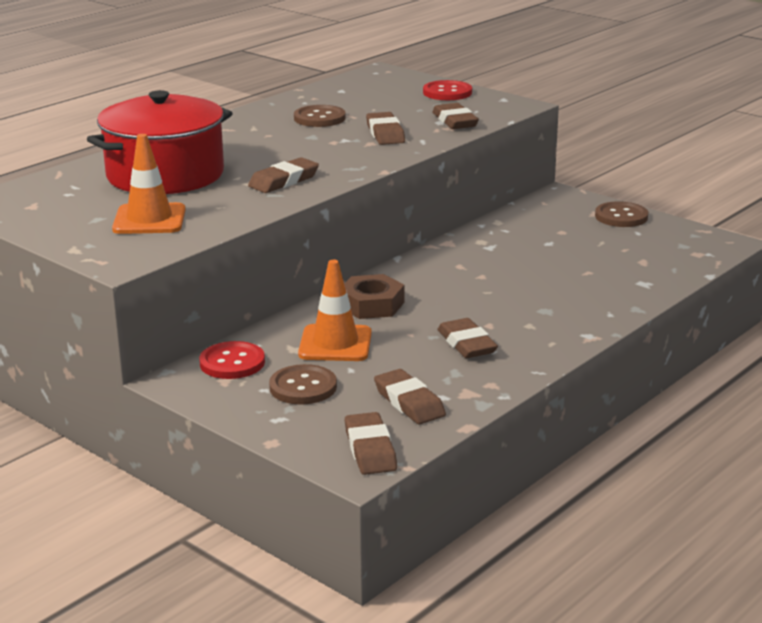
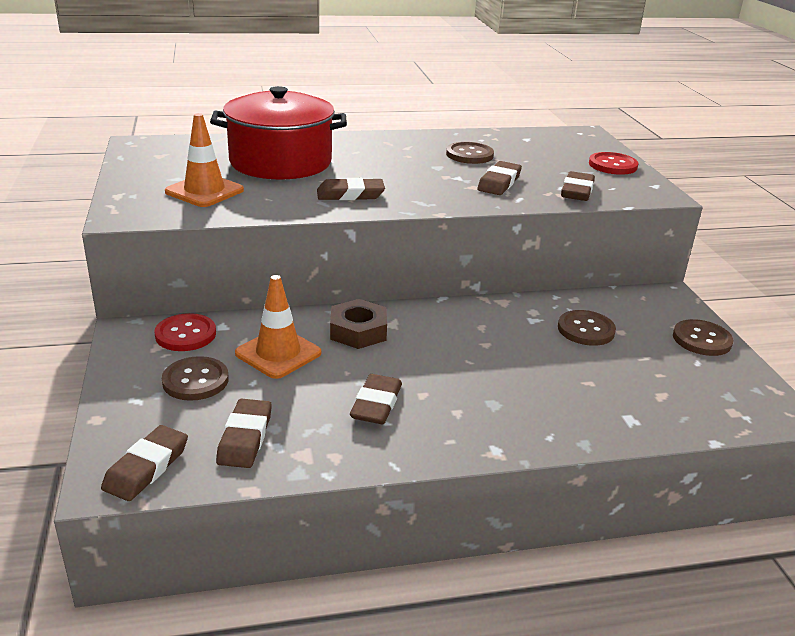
camera: 35 degrees right, 5 degrees up
(536, 239) = (586, 330): none -> brown button

